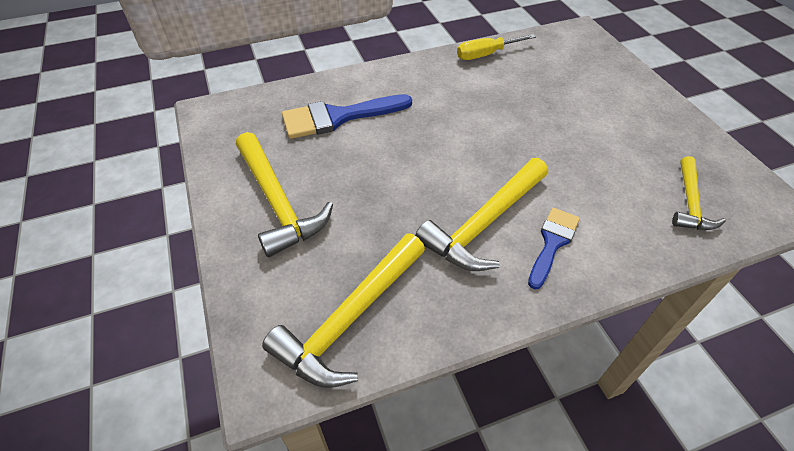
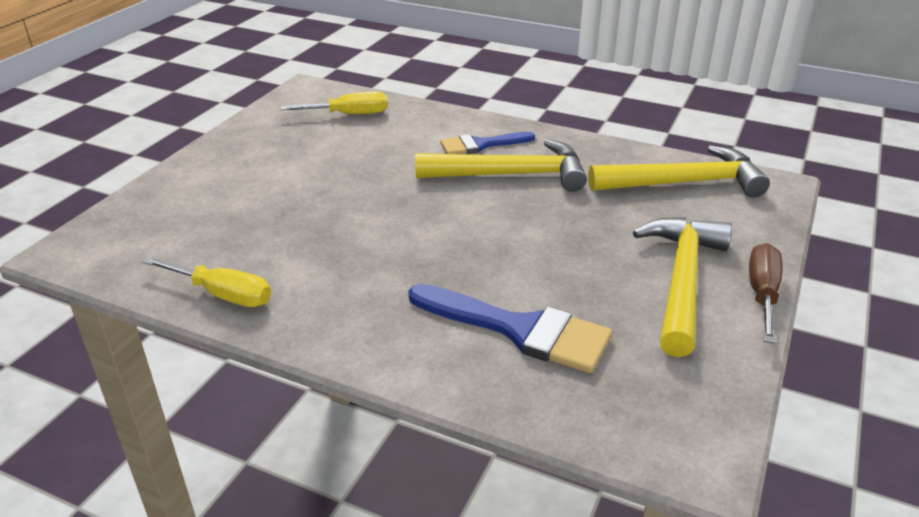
camera: 135 degrees left, 15 degrees down
(219, 225) = (762, 294): none -> brown screwdriver
(690, 202) = (349, 114): yellow hammer -> yellow screwdriver

